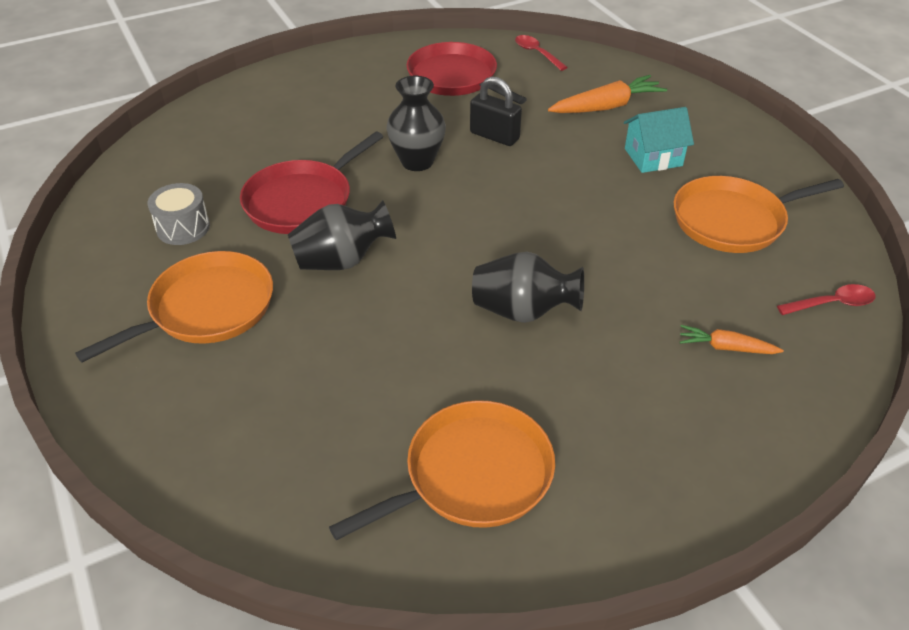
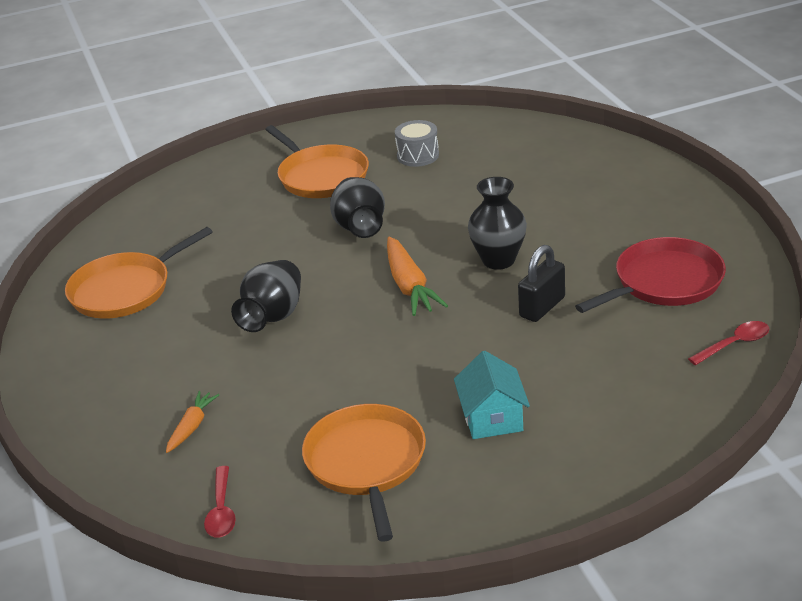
camera: 100 degrees right, 10 degrees down
(302, 201) = (444, 204): red pan -> none
(472, 475) = (125, 290): orange pan -> orange pan turned 75 degrees clockwise
(606, 106) = (604, 392): orange carrot -> orange carrot (409, 286)

